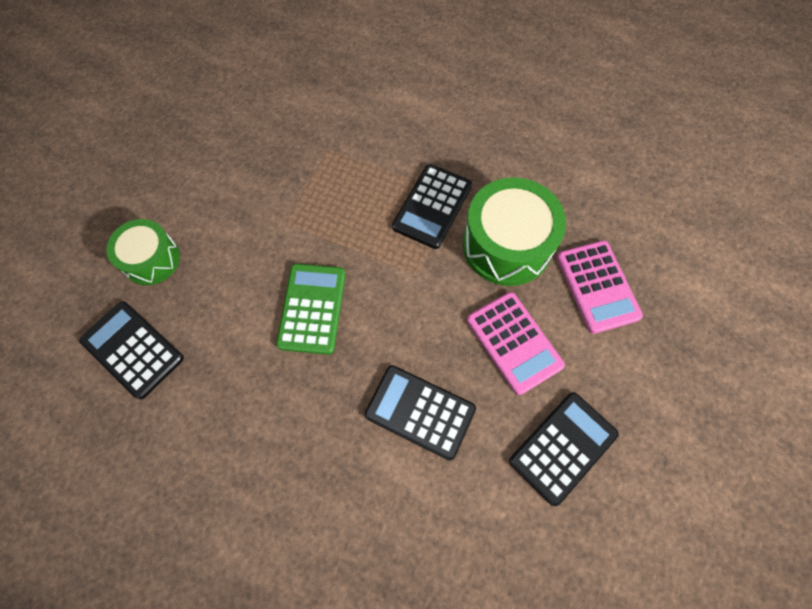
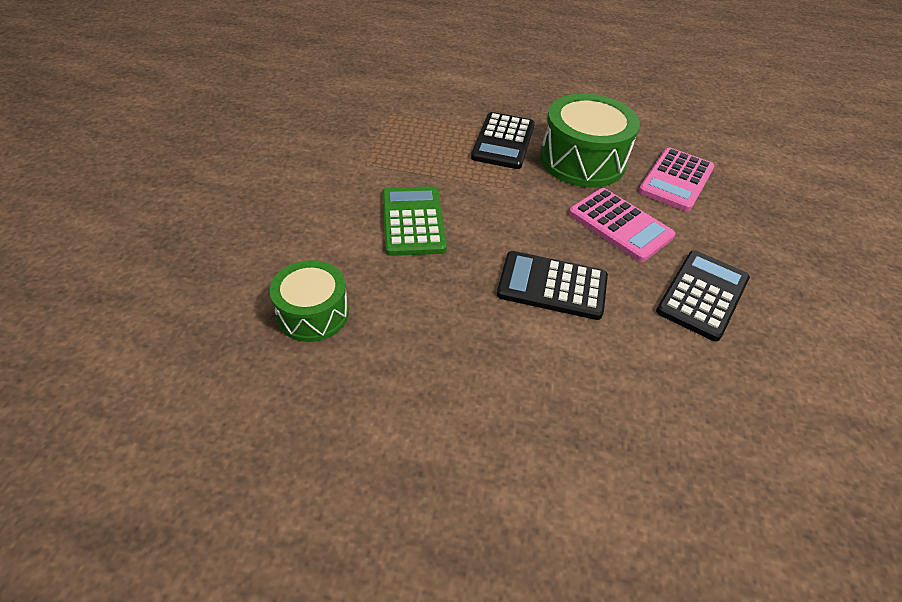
camera: 15 degrees left, 20 degrees down
(132, 349) = (224, 273): black calculator -> none
(151, 259) = (230, 202): green drum -> green drum (313, 313)
(597, 286) = (676, 180): pink calculator -> pink calculator turned 60 degrees clockwise

